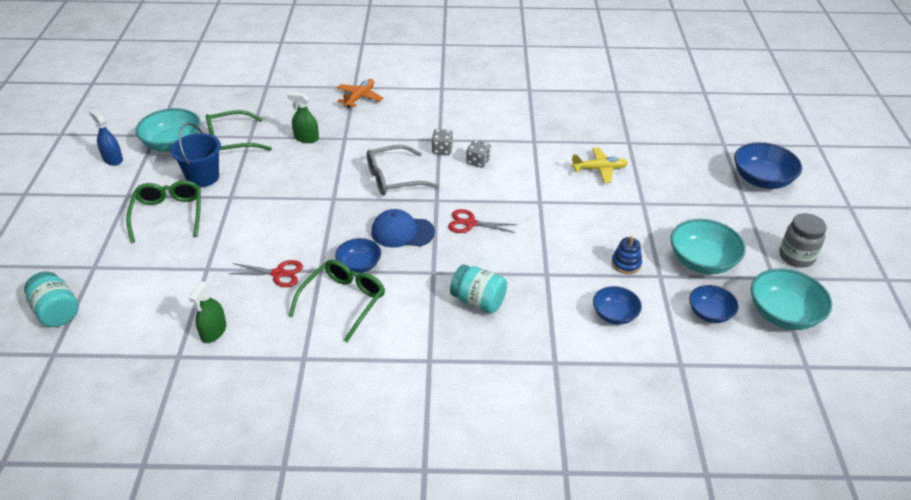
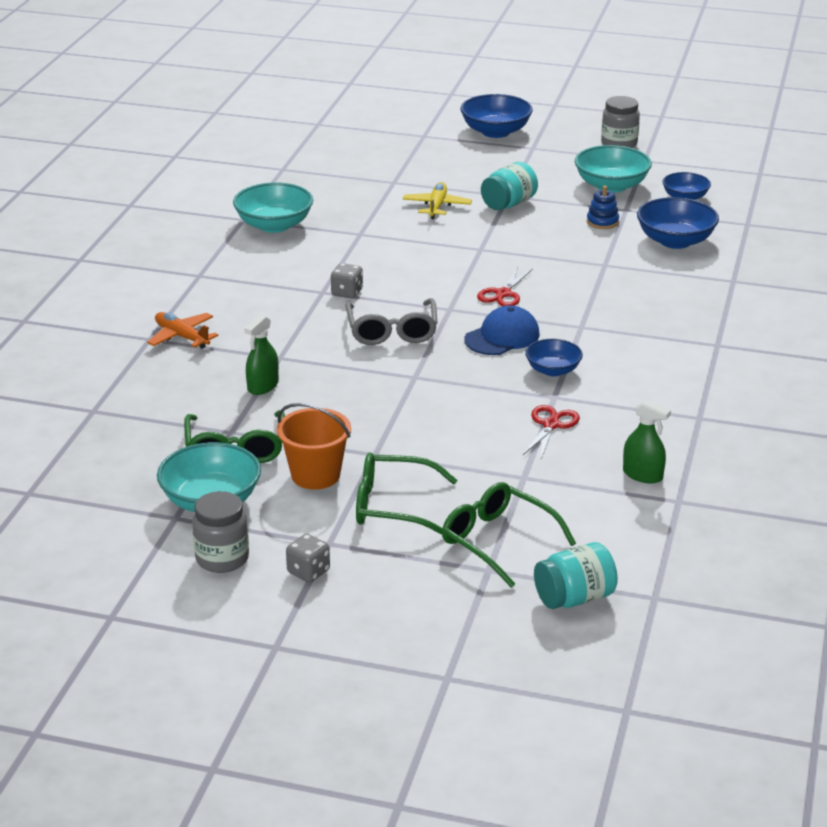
camera: 75 degrees left, 10 degrees down
(112, 159) = (222, 559): blue spray bottle -> grey jar
(203, 177) = (315, 475): blue bucket -> orange bucket
(343, 301) = (613, 385): green glasses -> green glasses (497, 541)
(402, 232) = (502, 337): blue cap -> blue cap turned 150 degrees counterclockwise
(478, 162) = (385, 273): grey dice -> grey dice (308, 572)
(478, 301) = (636, 307): turquoise jar -> turquoise jar (509, 204)
(614, 315) = (675, 241): blue bowl -> blue bowl, size x1.61
(783, 314) = (694, 167): turquoise bowl -> turquoise bowl (274, 225)

